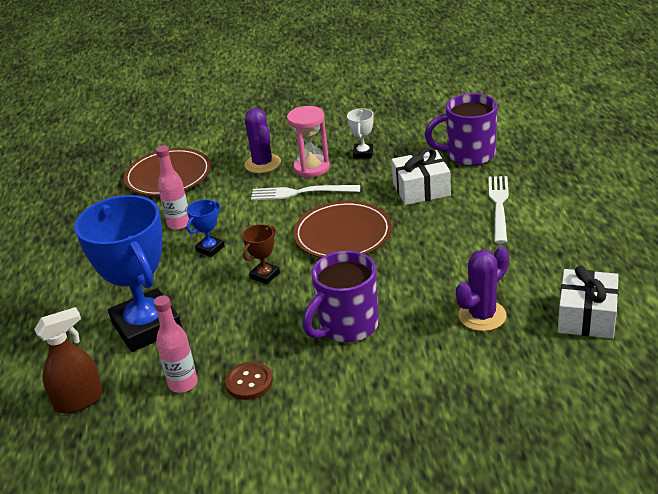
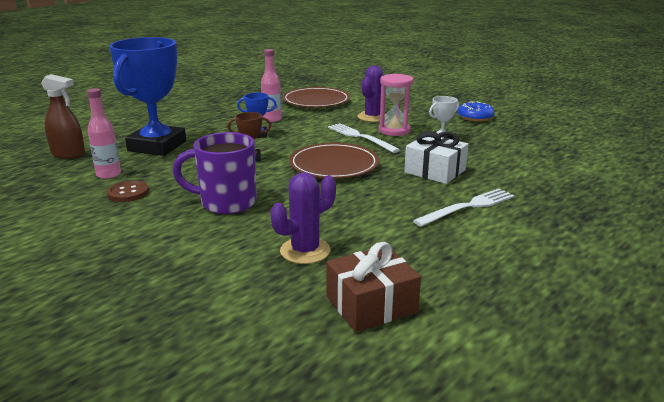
camera: 45 degrees right, 10 degrees down
(341, 113) = (475, 117): none -> blue donut
(469, 155) = (514, 172): purple mug -> none
(482, 316) = (305, 251): purple cactus -> purple cactus turned 45 degrees counterclockwise
(586, 316) = (371, 304): white gift -> brown gift

